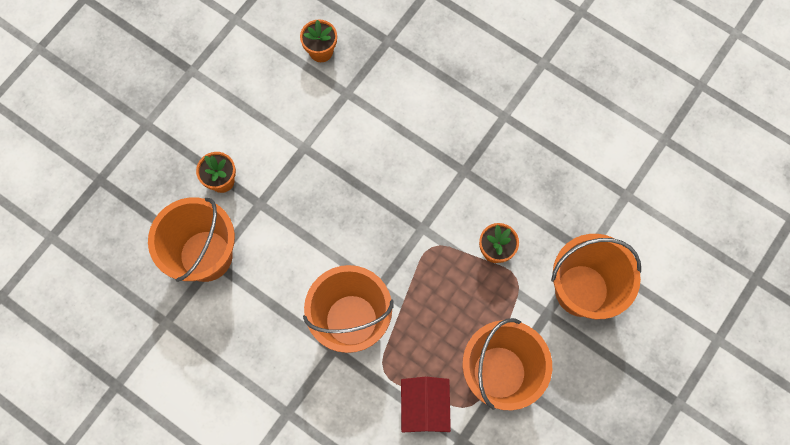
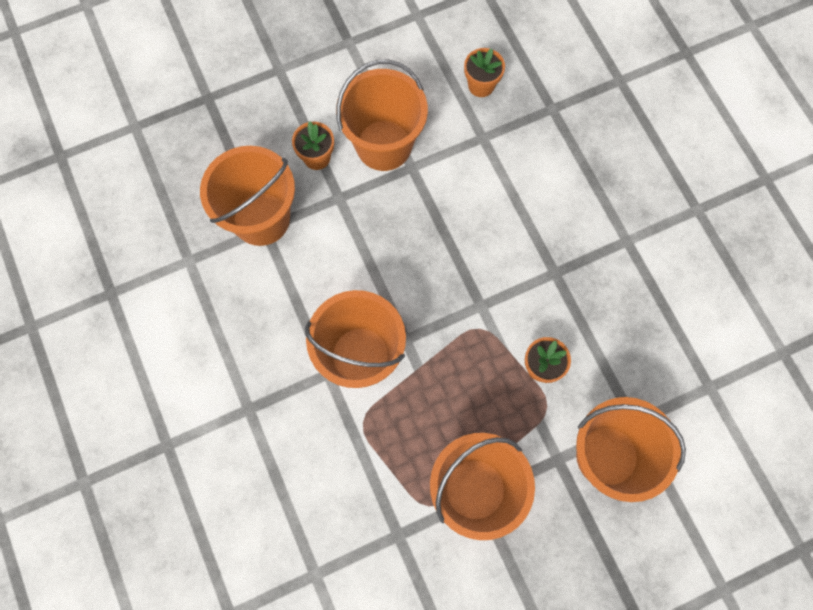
camera: 30 degrees right, 0 degrees up
(271, 141) = (384, 145): none -> orange bucket
(424, 407) = (381, 480): red house -> none

